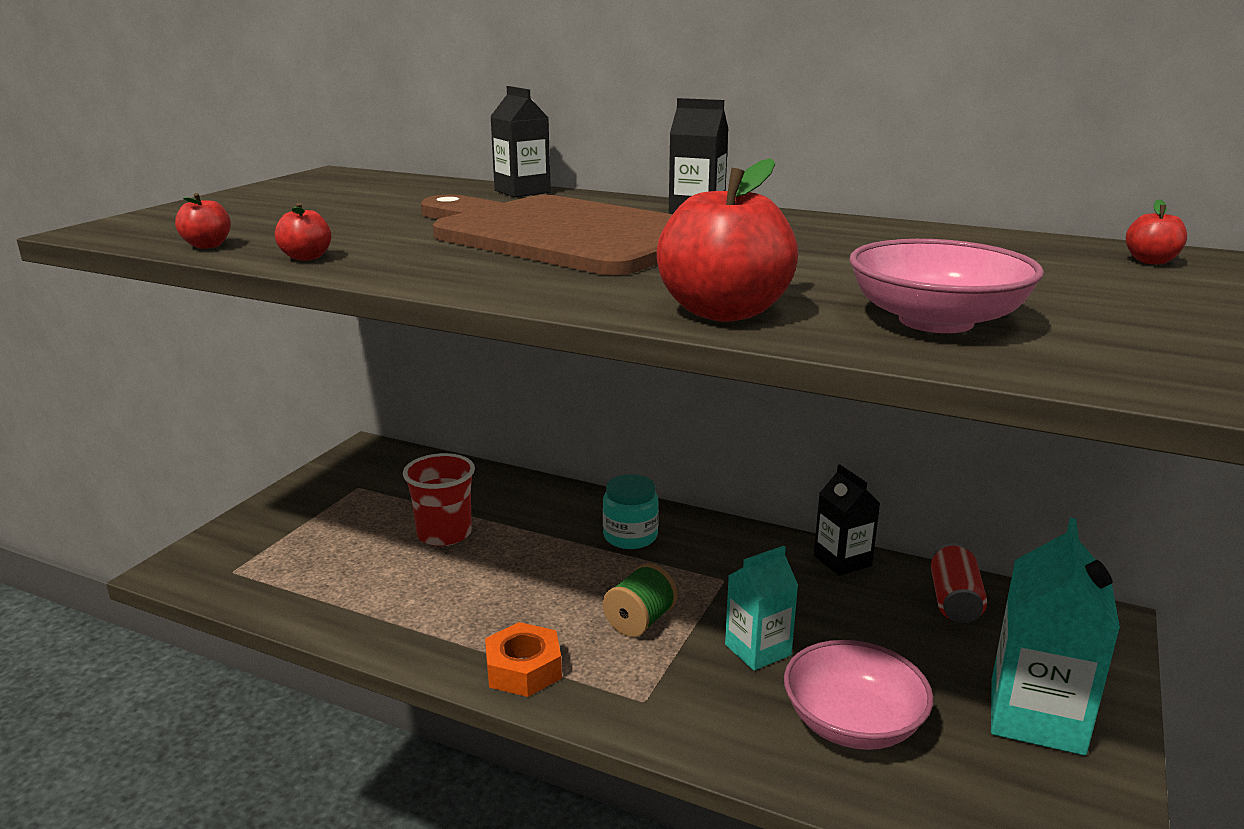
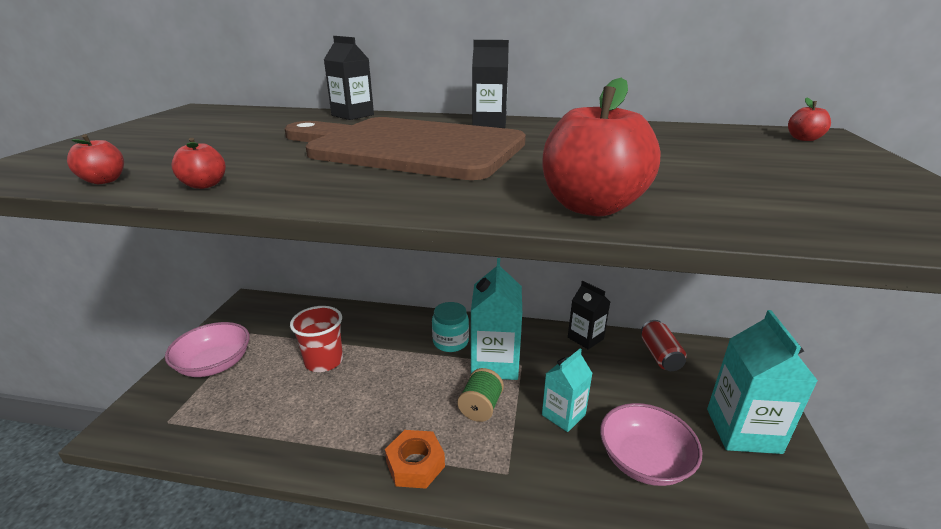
camera: 15 degrees left, 5 degrees up
(684, 572) = (495, 363): none -> turquoise carton
(935, 321) = (746, 199): pink bowl -> pink bowl (214, 364)

